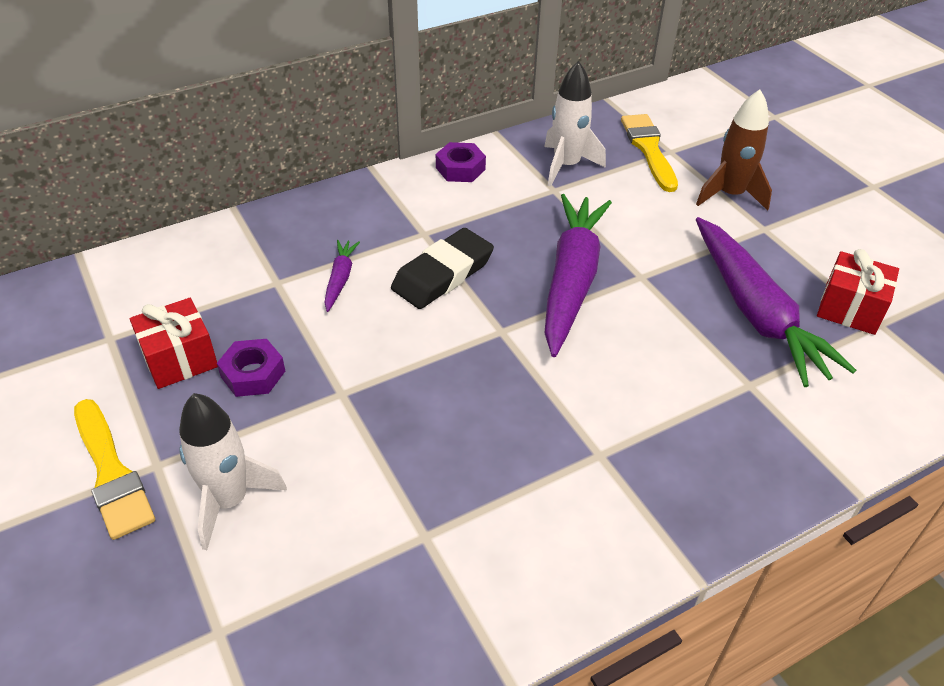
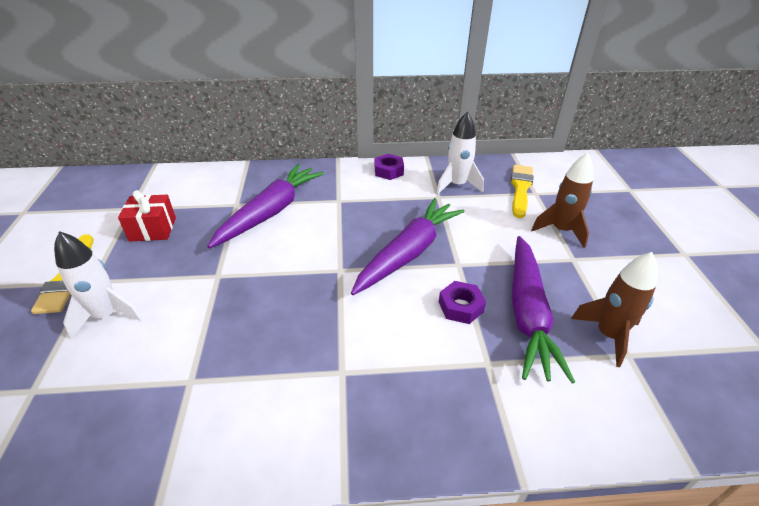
camera: 25 degrees right, 5 degrees down
(253, 374) = (181, 249): purple nut -> purple nut (460, 306)
(340, 279) = (271, 212): purple carrot -> purple carrot, size x2.27
(443, 274) = (331, 226): black eraser -> none
(850, 309) = (608, 335): red gift -> brown rocket

